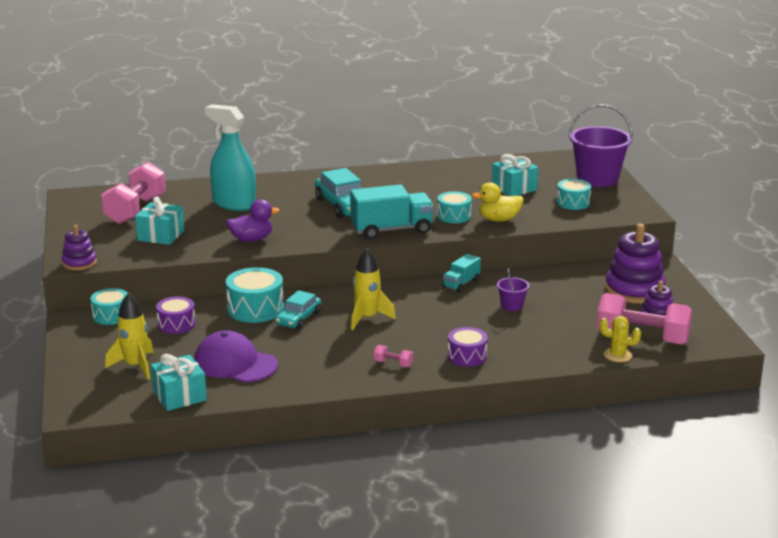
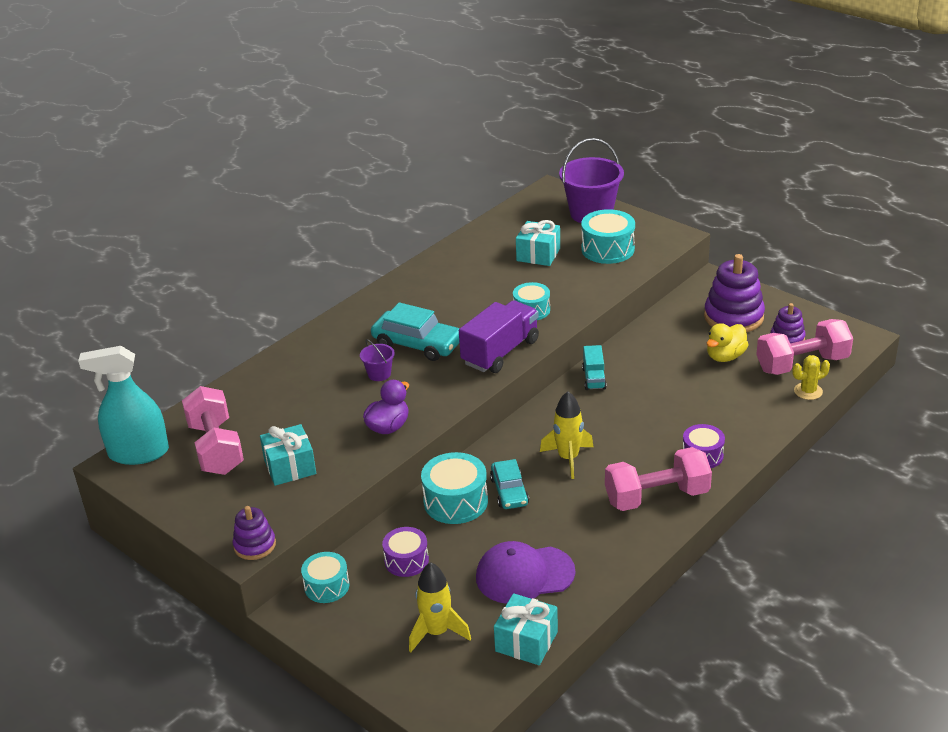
camera: 35 degrees left, 10 degrees up
(234, 204) = (308, 391): turquoise spray bottle -> turquoise spray bottle (138, 453)
(391, 230) = (500, 352): turquoise truck -> purple truck
(393, 364) = (657, 497): pink dumbbell -> pink dumbbell, size x2.46
(498, 219) = (574, 296): yellow duck -> yellow duck (725, 356)
(512, 306) = (665, 381): purple bucket -> purple bucket (379, 374)
(573, 203) = (607, 249): turquoise drum -> turquoise drum, size x1.53

